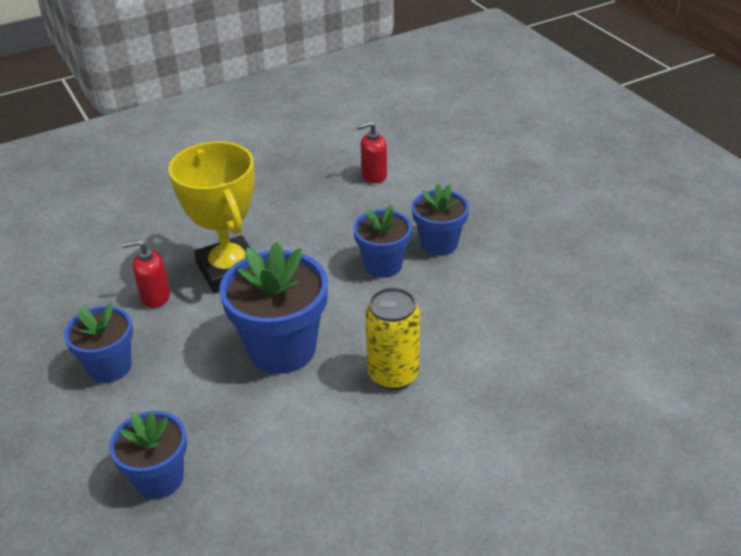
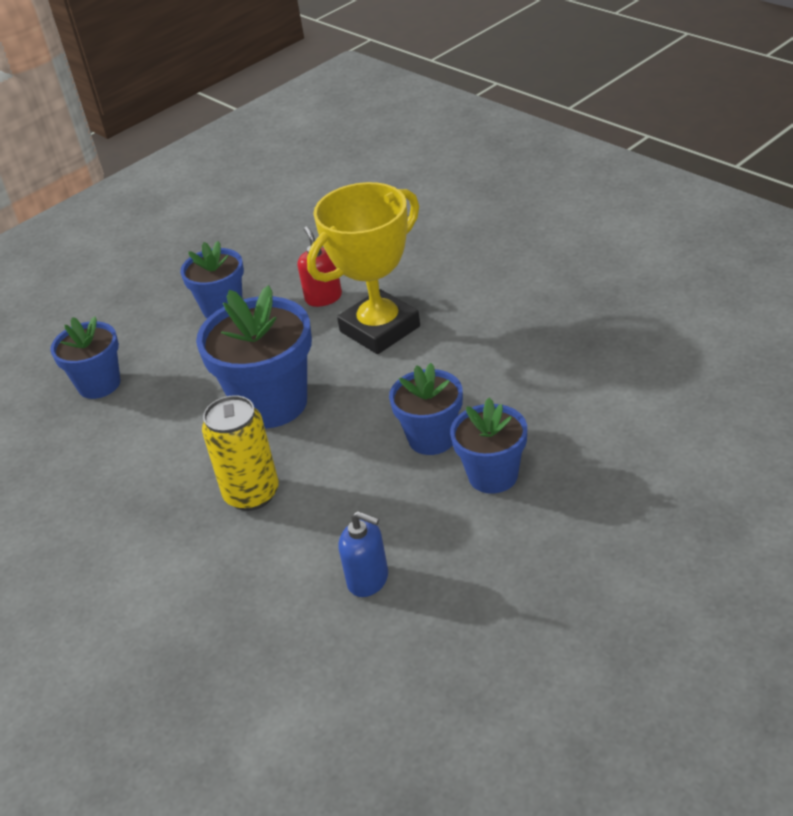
camera: 80 degrees right, 0 degrees up
(374, 175) = (614, 381): red soap dispenser -> none
(517, 320) = (368, 580): none -> blue soap dispenser

